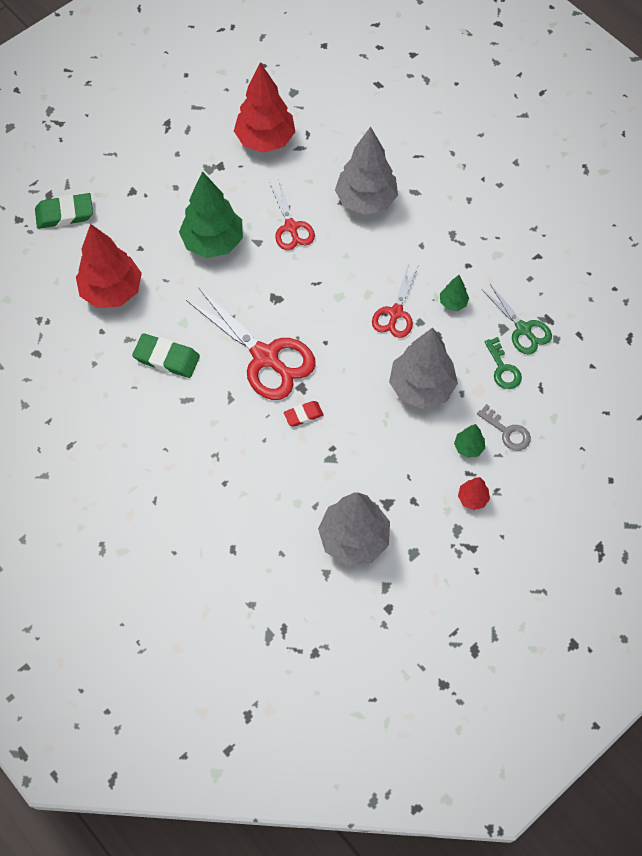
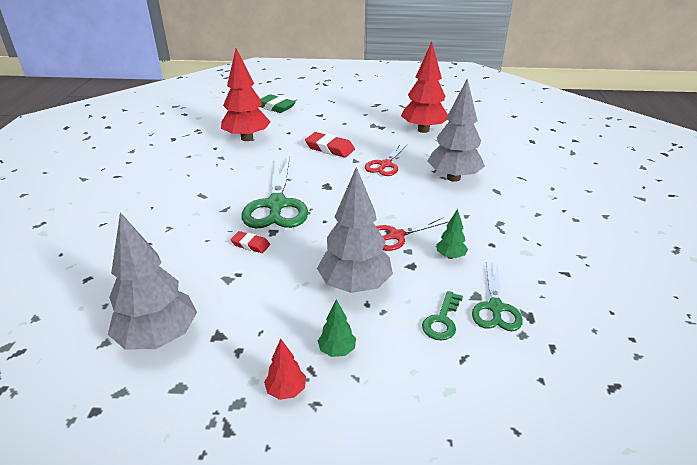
camera: 45 degrees right, 30 degrees down
(166, 358) = (224, 174): green eraser -> none
(213, 242) = (330, 148): green tree -> red eraser
(265, 357) = (276, 205): red scissors -> green scissors
(507, 431) = (387, 366): grey key -> none

